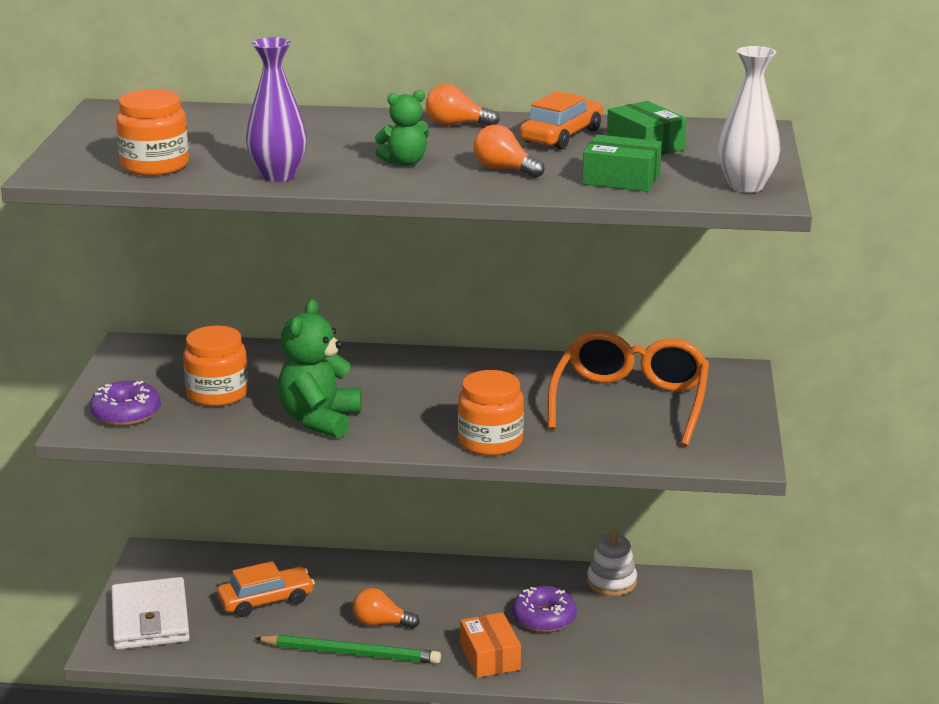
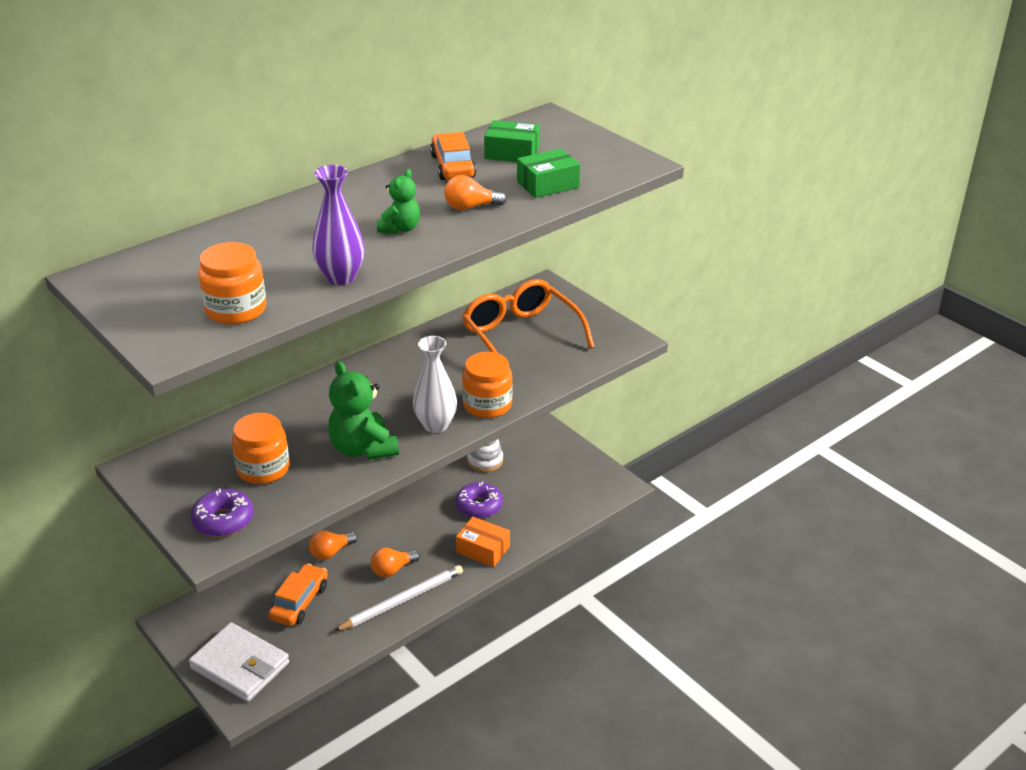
camera: 45 degrees left, 10 degrees up
(350, 653) = (402, 601): green pencil -> white pencil
(456, 124) = (372, 184): orange light bulb -> orange light bulb (331, 552)
(746, 186) = (619, 160): white vase -> white vase (436, 425)

